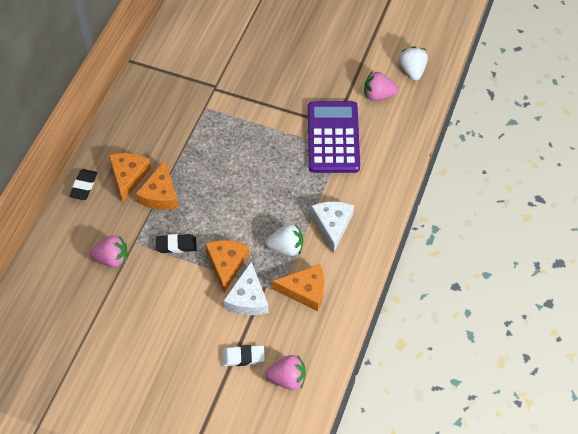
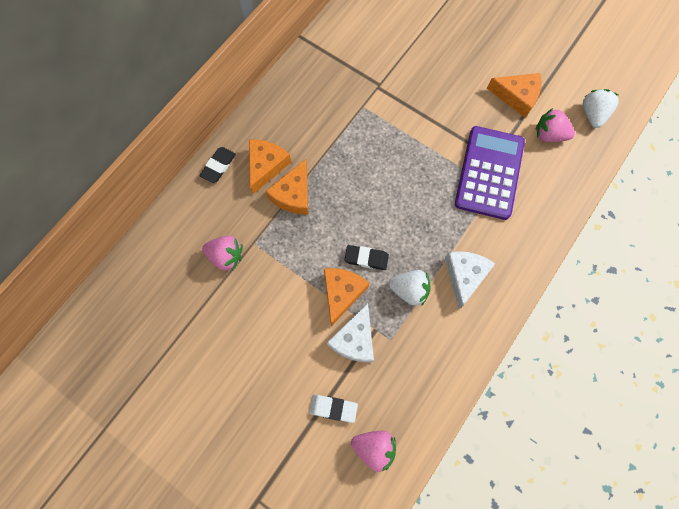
camera: 15 degrees right, 15 degrees up
(176, 245) = (295, 257): black eraser -> black eraser (366, 258)
(305, 291) = (417, 346): orange cheese -> orange cheese (517, 96)

